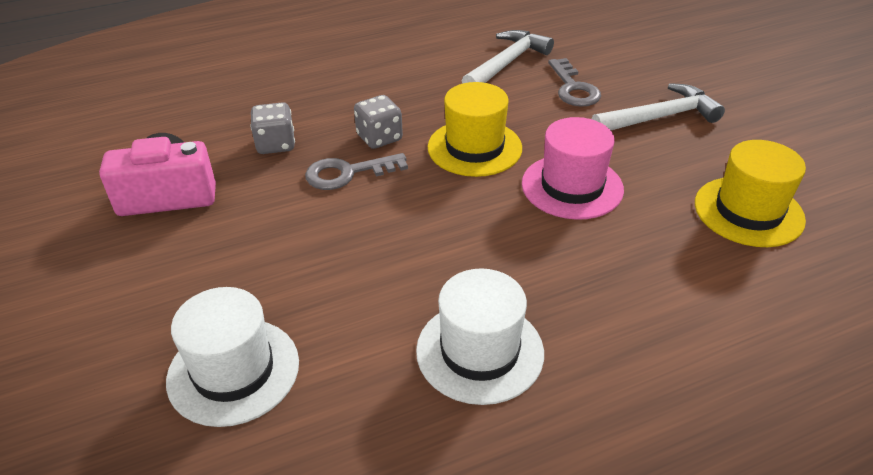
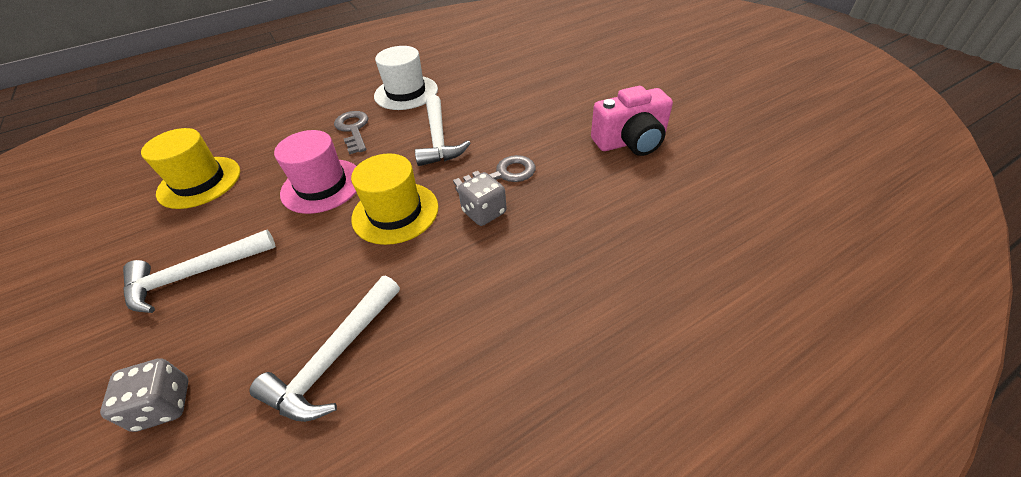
camera: 175 degrees right, 5 degrees up
(233, 371) = (523, 73): white hat -> none
(276, 144) = (576, 193): grey dice -> grey dice (164, 405)
(421, 234) = (438, 139): none -> white hammer
(573, 88) = (265, 313): grey key -> grey key (353, 129)

